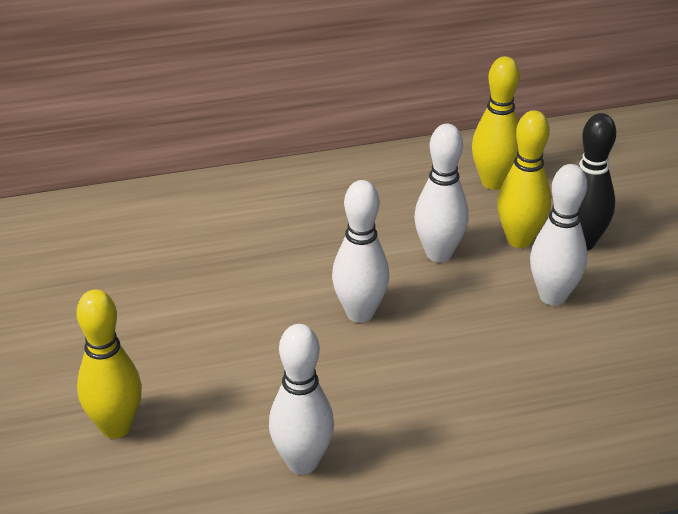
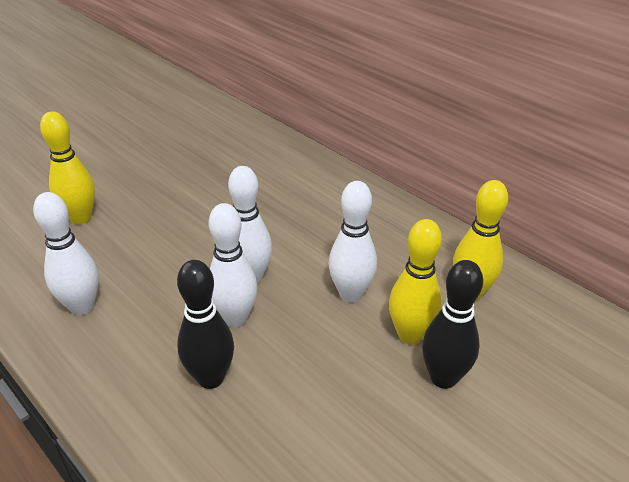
camera: 60 degrees right, 0 degrees up
(486, 387) = (211, 378): none -> black bowling pin
(552, 296) = (353, 382): white bowling pin -> white bowling pin (235, 318)

